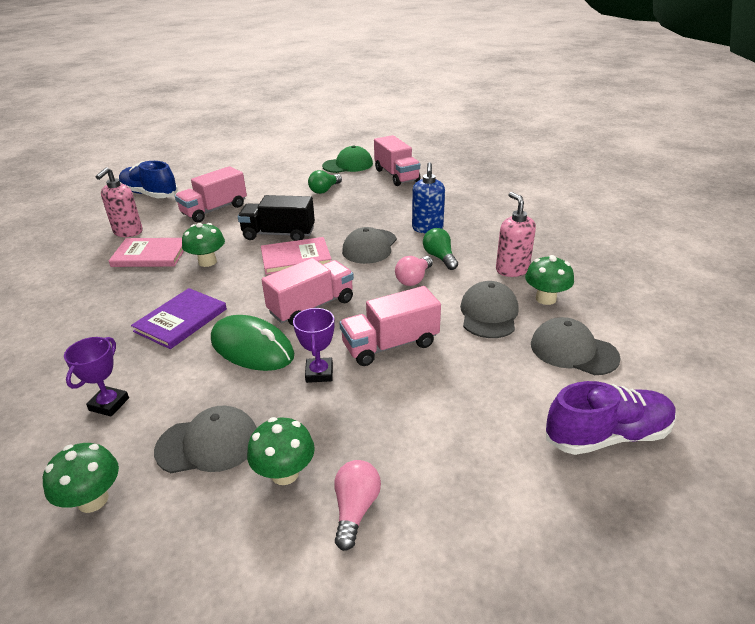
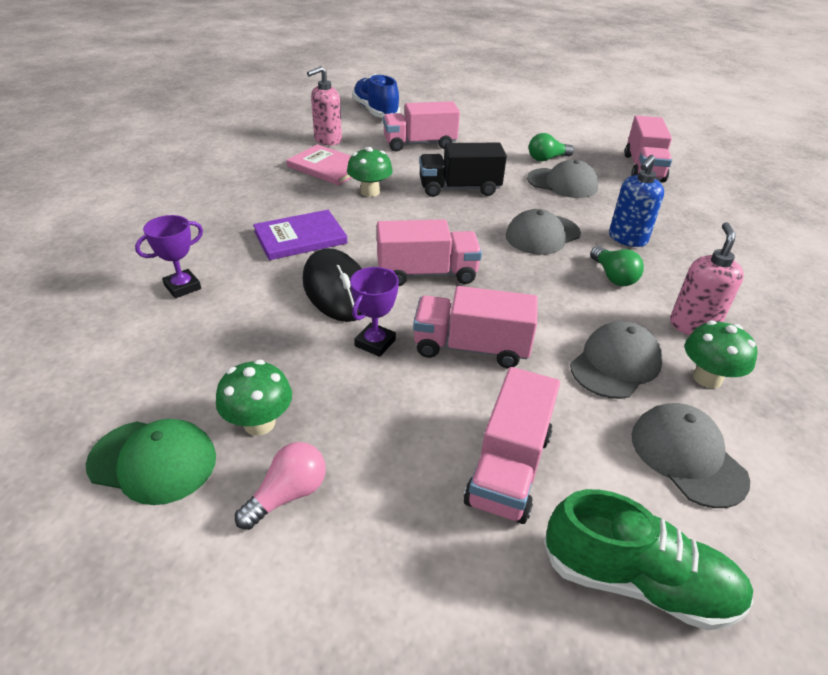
camera: 30 degrees right, 5 degrees up
(93, 500) = (102, 362): green mushroom -> none
(208, 444) = (223, 361): grey cap -> grey cap (562, 183)
(252, 348) = (337, 290): green mouse -> black mouse
(279, 234) = (459, 189): black truck -> black truck turned 45 degrees counterclockwise
(296, 258) = (455, 218): pink book -> none
(348, 165) = (596, 140): green cap -> green cap (153, 461)
(414, 279) = (560, 288): pink light bulb -> none
(440, 257) = (613, 276): green light bulb -> green light bulb turned 150 degrees clockwise
(483, 410) = (509, 468): none -> pink truck
(607, 435) = (637, 581): purple shoe -> green shoe

